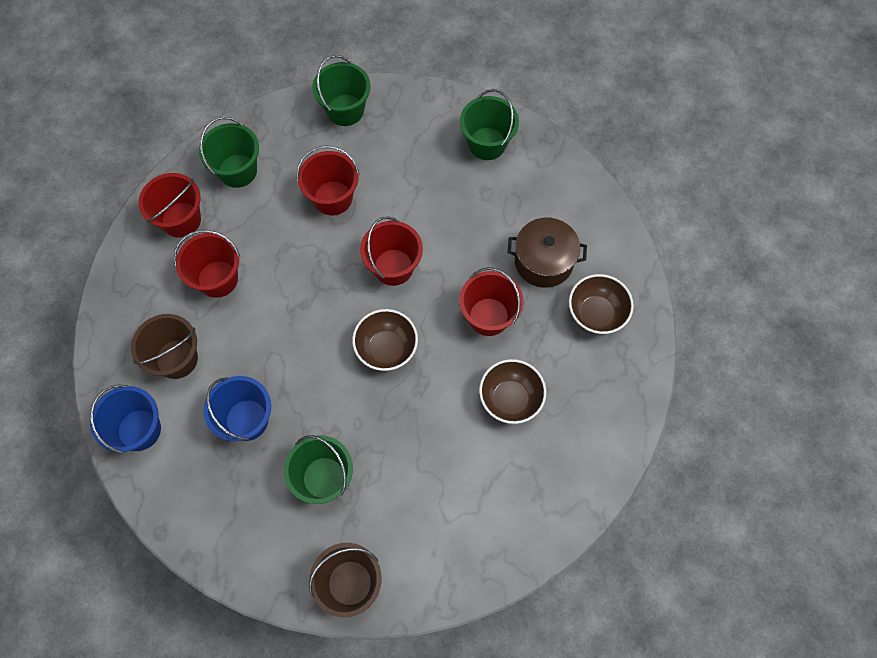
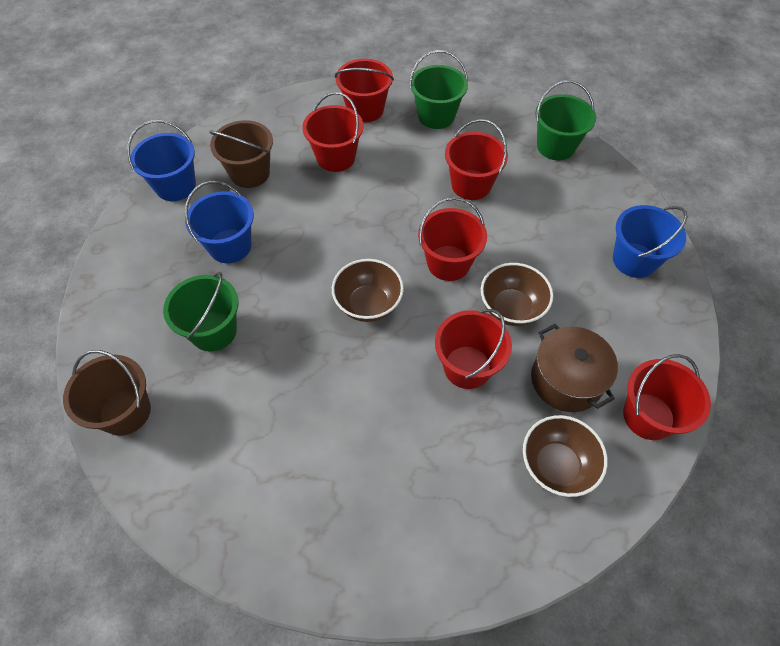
camera: 55 degrees right, 10 degrees down
(487, 144) = (634, 260): green bucket -> blue bucket
(510, 399) = (399, 439): brown bowl -> brown bowl (511, 308)
(602, 233) = (648, 416): none -> red bucket

